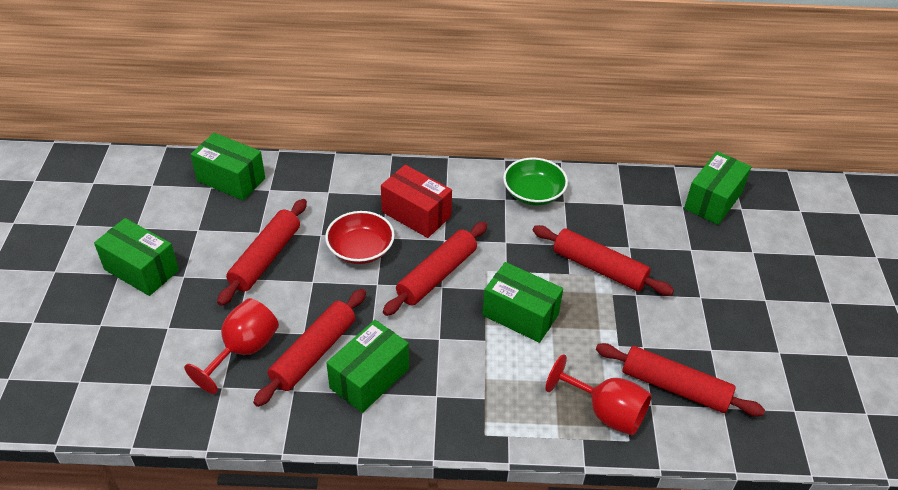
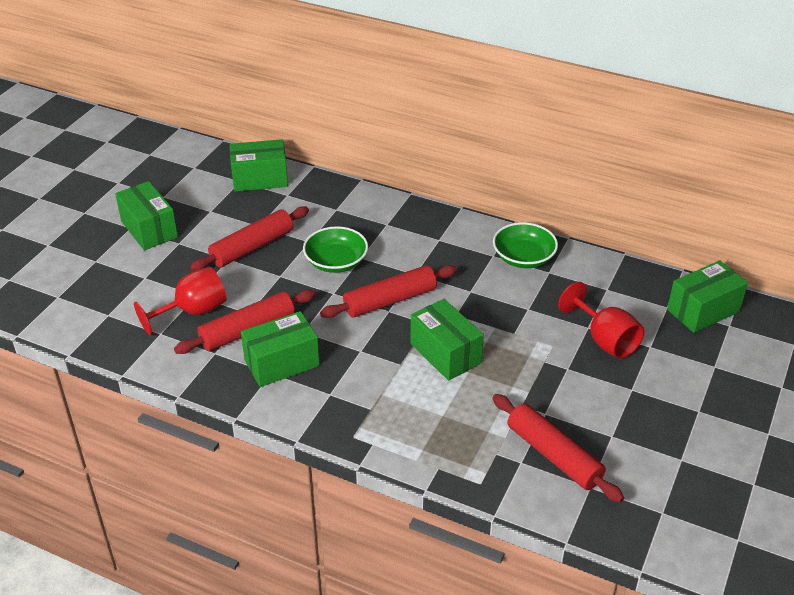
camera: 25 degrees right, 5 degrees down
(231, 180) = (260, 179): green box -> green box turned 60 degrees counterclockwise
(360, 249) = (336, 262): red bowl -> green bowl
(416, 214) = (402, 247): red box -> none
(599, 268) = (545, 337): red rolling pin -> none
(606, 412) = (473, 454): red goblet -> red goblet (605, 340)

